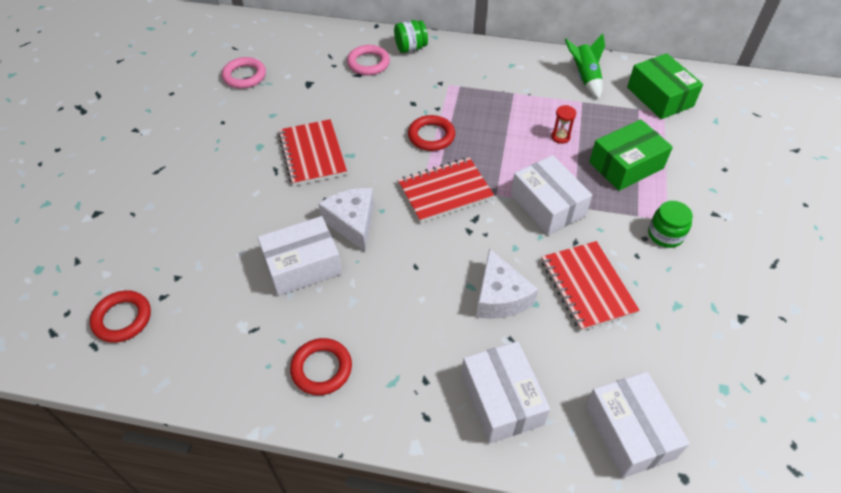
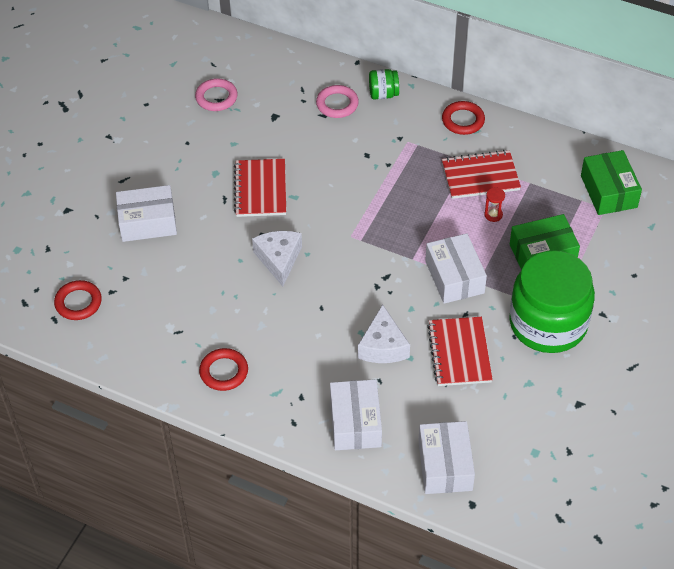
camera: 15 degrees right, 0 degrees up
(302, 265) = (228, 288): white box -> white box (148, 222)
(431, 136) = (373, 192): red ring -> red ring (463, 120)
(445, 191) = (368, 247): red notebook -> red notebook (480, 176)
(585, 78) = (543, 158): green rocket -> none
(665, 234) = (548, 323): green jar -> green jar, size x2.43

